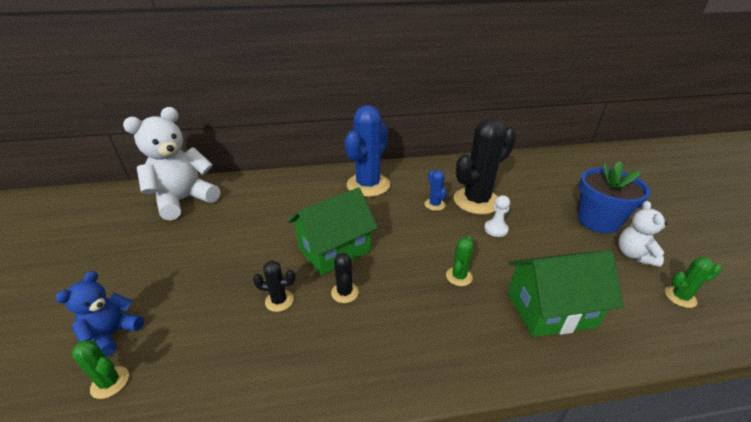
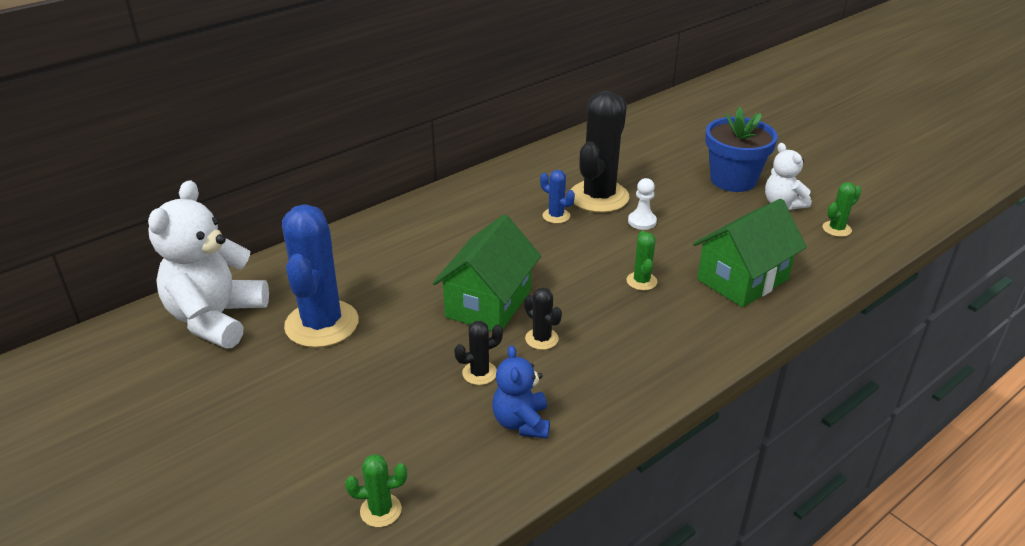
camera: 30 degrees left, 0 degrees up
(113, 333) = (324, 477): blue teddy bear -> blue teddy bear (521, 422)
(368, 185) = (455, 218): blue cactus -> blue cactus (322, 324)

